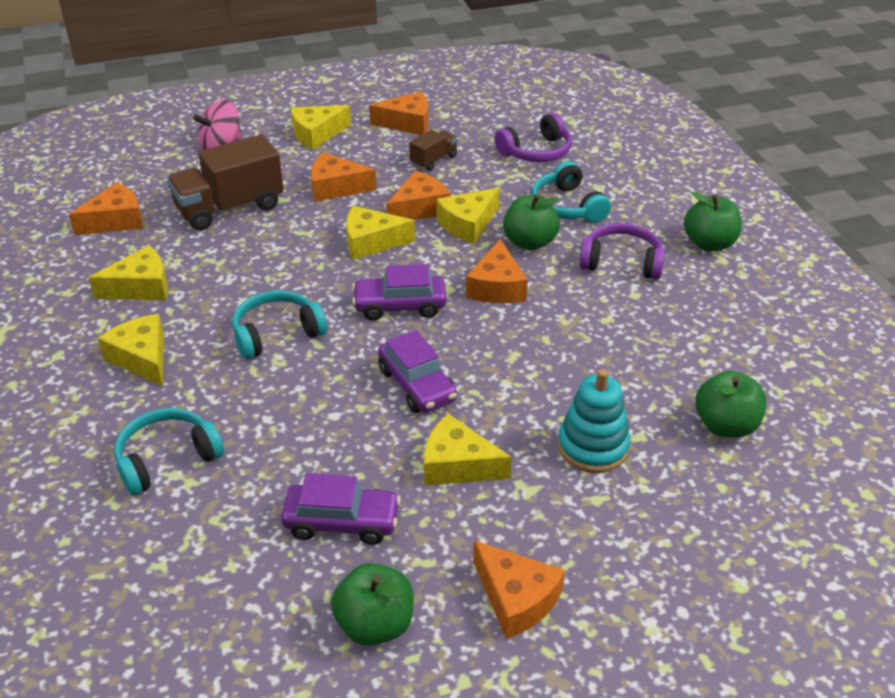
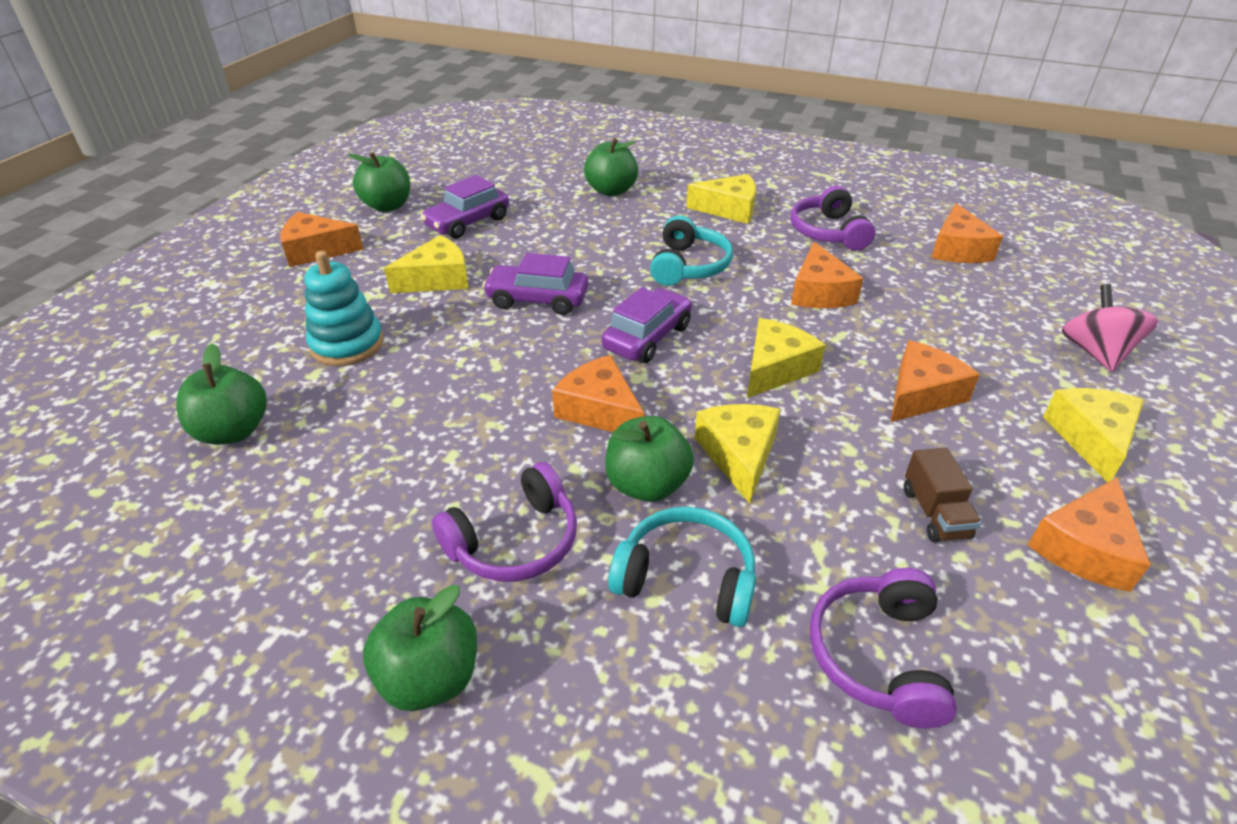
camera: 130 degrees right, 0 degrees up
(141, 287) = (828, 232): yellow cheese -> purple headphones
(167, 459) = (611, 191): turquoise headphones -> green apple
(230, 208) = (931, 311): brown truck -> none
(419, 208) = (813, 435): orange cheese -> orange cheese (819, 292)

